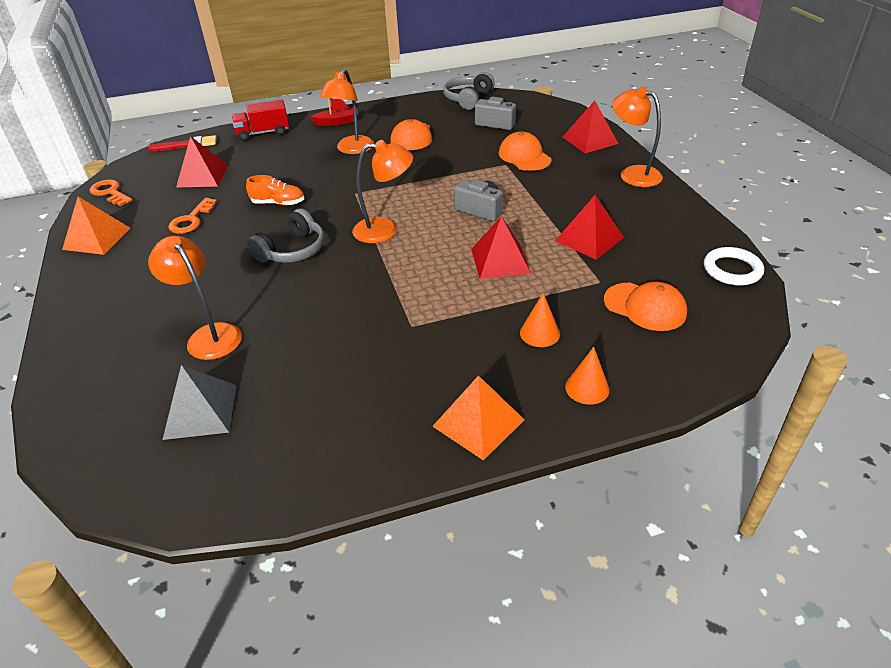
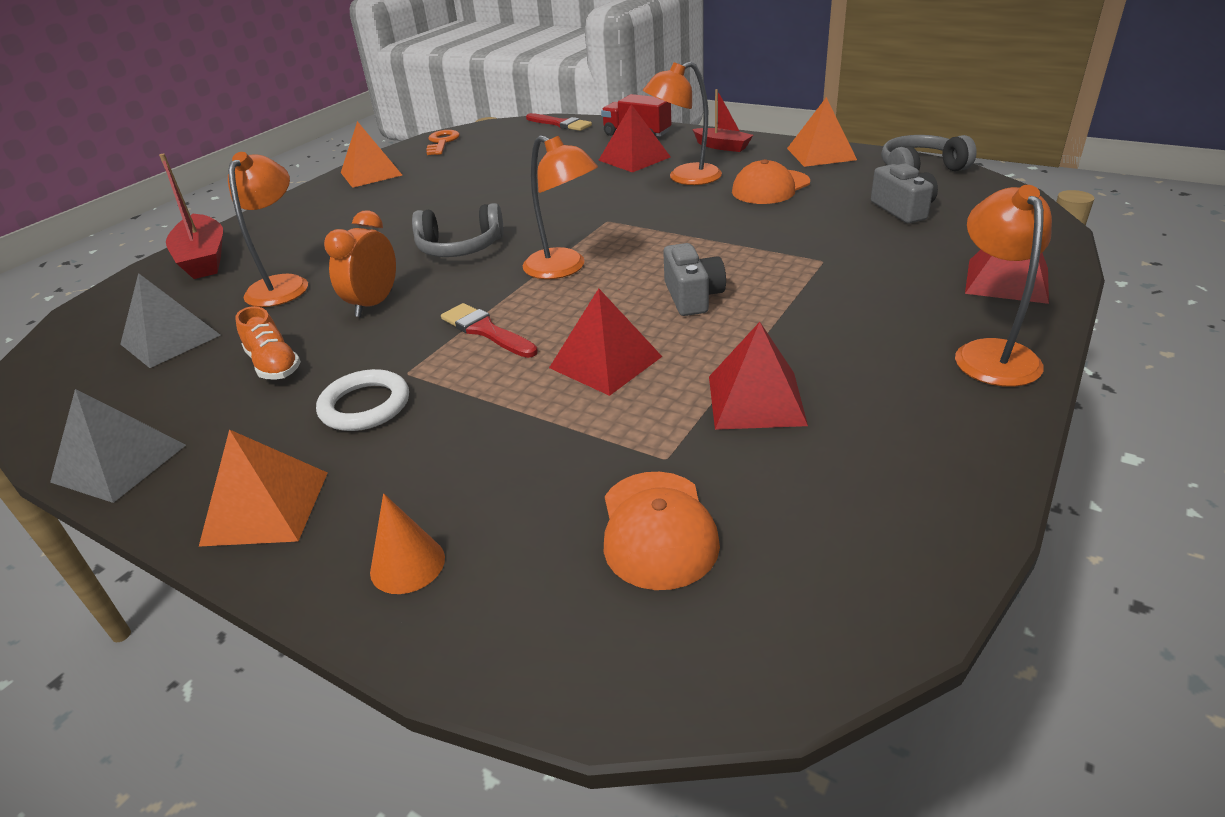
camera: 50 degrees right, 5 degrees down
(87, 360) = (204, 259): none -> red boat
(191, 220) = (447, 187): orange key -> none
(202, 176) = (522, 154): red pyramid -> red pyramid (634, 158)
(278, 203) = (529, 201): orange shoe -> orange shoe (274, 365)
(307, 308) = (374, 304): none -> orange clock
(343, 476) = (119, 463): none -> grey pyramid
(403, 107) = (821, 154): none -> orange pyramid
(410, 282) = (486, 331): none -> red brush
(524, 156) = (866, 262): orange cap -> none
(539, 333) = (487, 466): orange cone -> none
(732, 270) = (893, 579): white ring -> white ring (365, 405)

